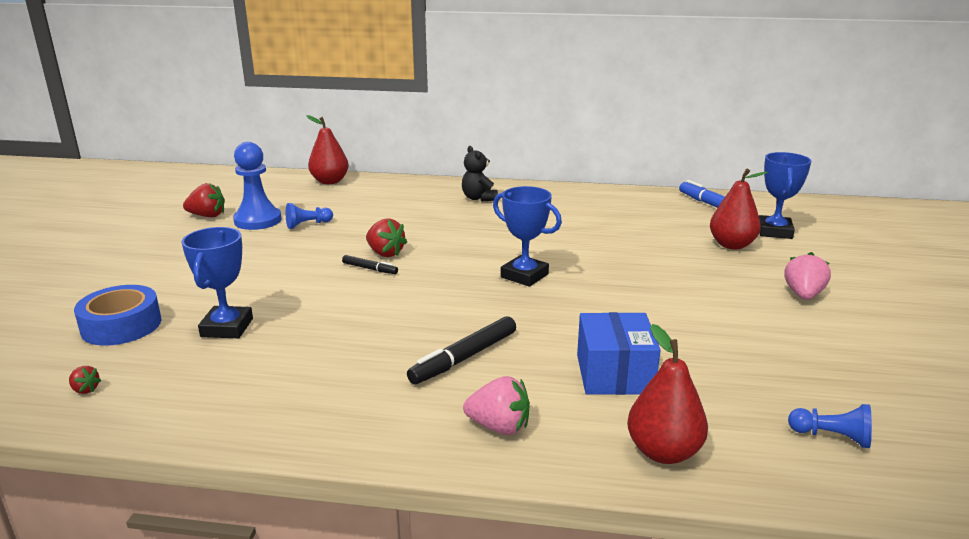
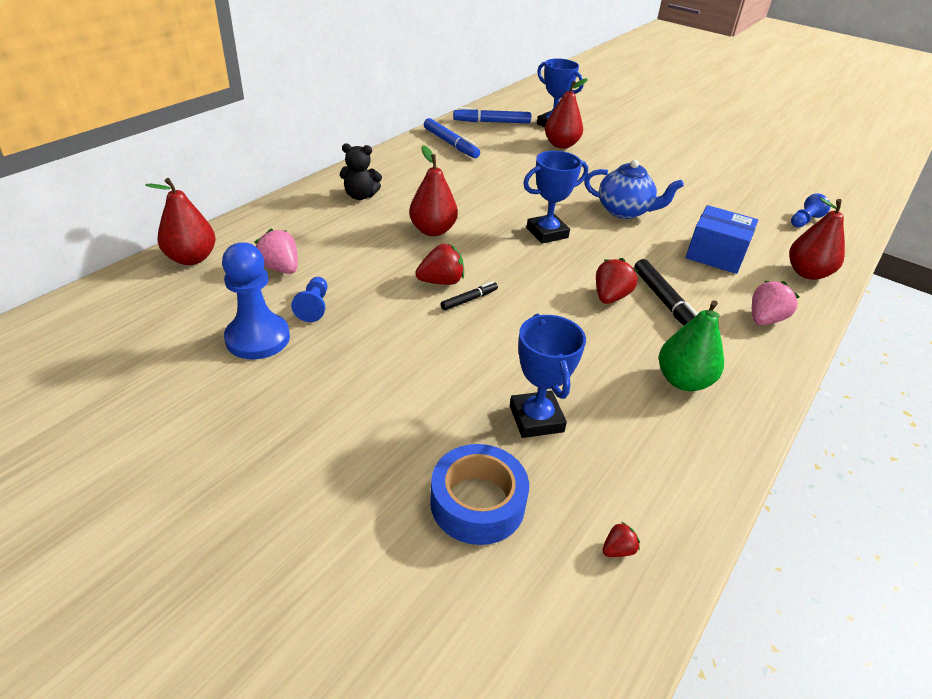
camera: 65 degrees left, 15 degrees up
(207, 216) = (190, 375): red strawberry -> red strawberry (610, 297)
(227, 327) = (536, 419): blue trophy -> blue trophy turned 45 degrees clockwise
(329, 388) = (683, 381): none -> green pear
(461, 233) = (433, 230): none -> red pear
(630, 203) = (450, 144): none -> blue marker
(633, 304) = (624, 211): none -> blue teapot
(803, 295) = (648, 157): pink strawberry -> pink strawberry (280, 268)

